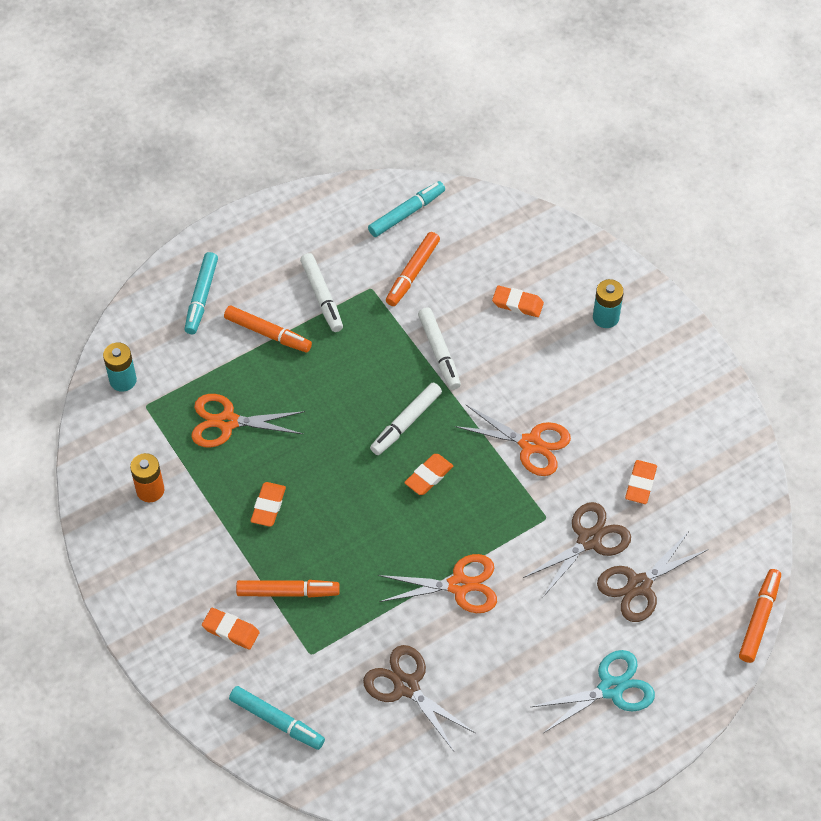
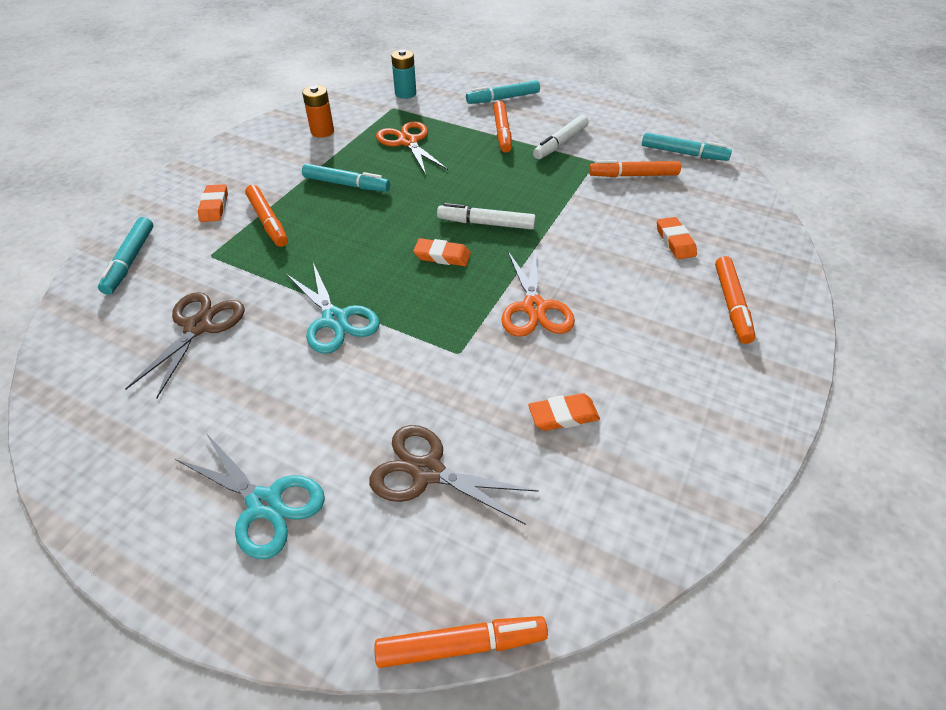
camera: 60 degrees right, 10 degrees down
(268, 506) = (346, 184): orange eraser -> turquoise marker
(439, 352) = (574, 216): white marker -> none
(459, 585) = (335, 320): orange scissors -> turquoise scissors
(589, 540) = (456, 399): brown scissors -> none
(605, 317) = (731, 304): turquoise battery -> orange marker

